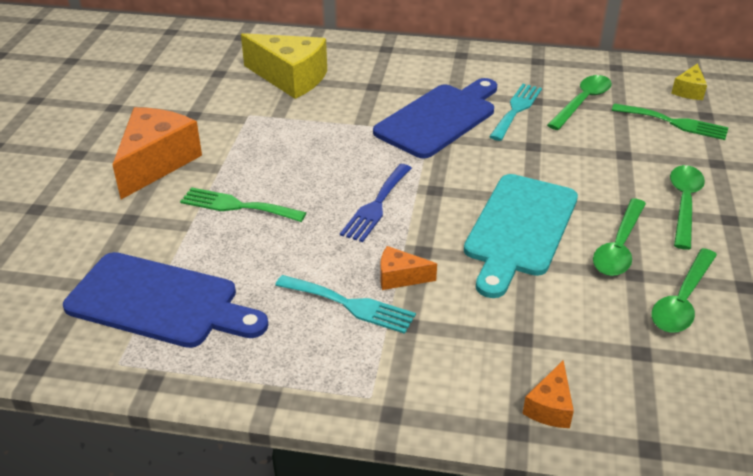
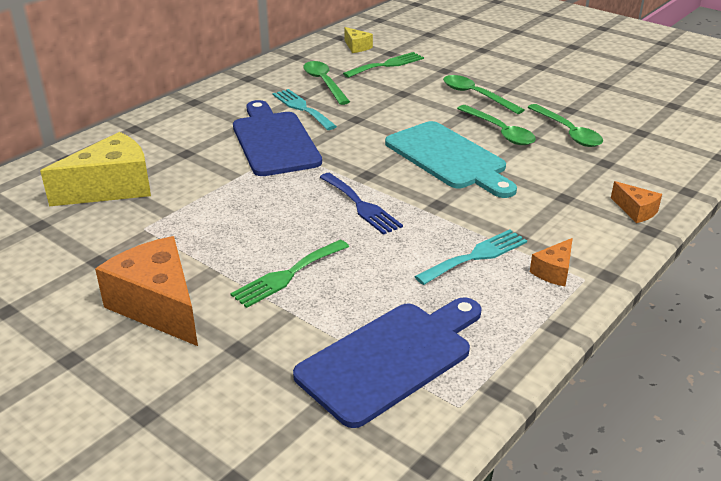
camera: 60 degrees left, 5 degrees down
(400, 277) = (461, 224): orange cheese -> orange cheese (554, 271)

